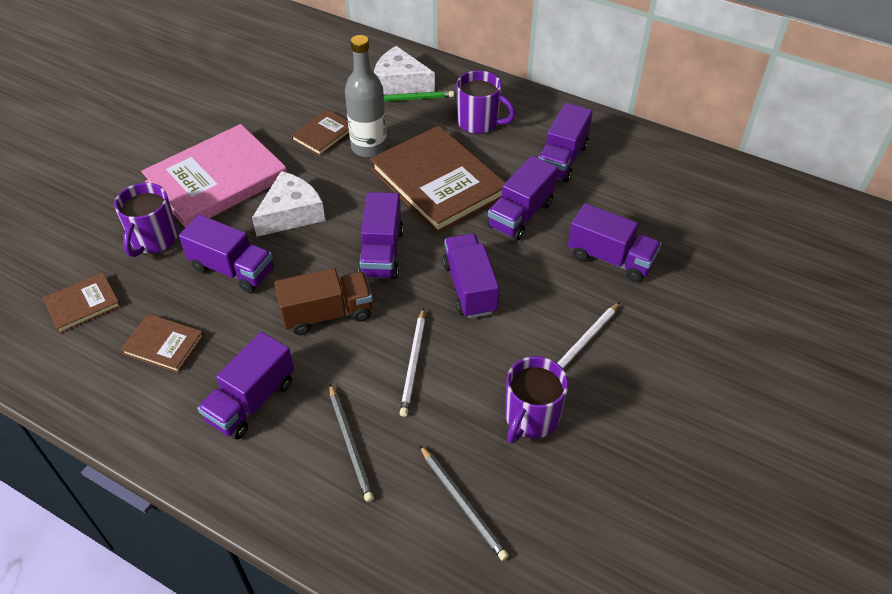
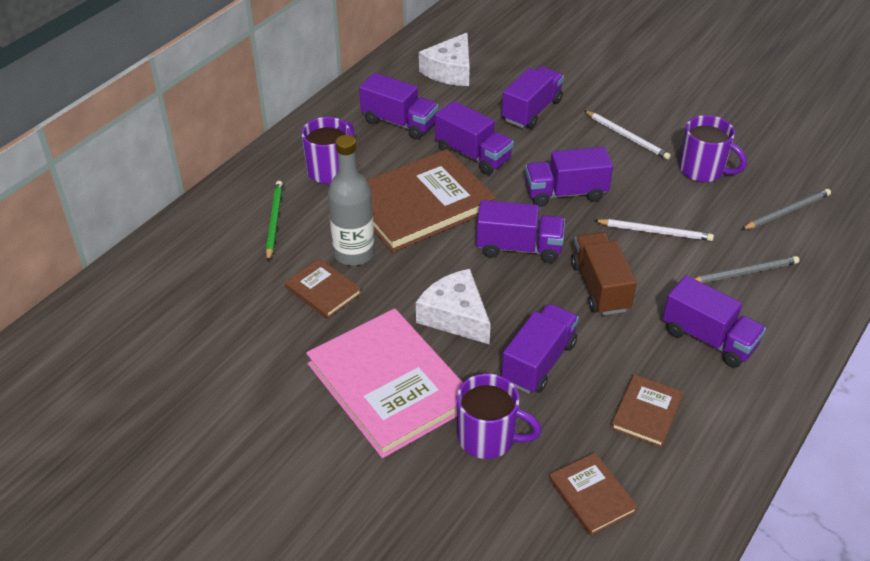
camera: 85 degrees left, 5 degrees down
(399, 83) = (241, 225): white cheese -> white cheese (450, 71)

